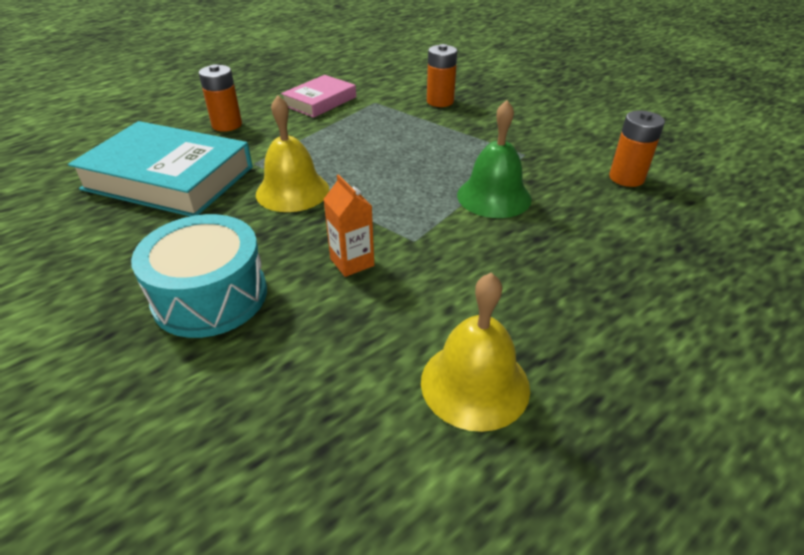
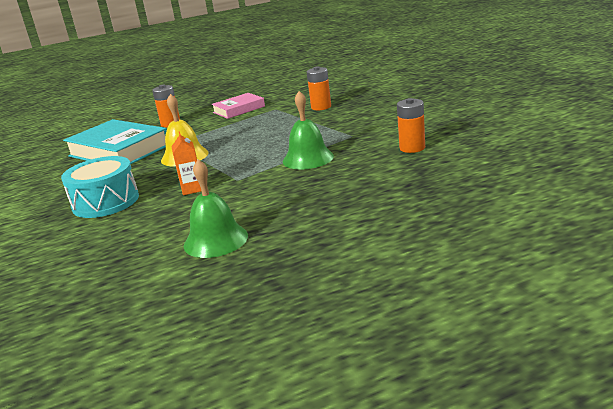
camera: 20 degrees right, 15 degrees down
(475, 384) = (215, 240): yellow bell -> green bell

